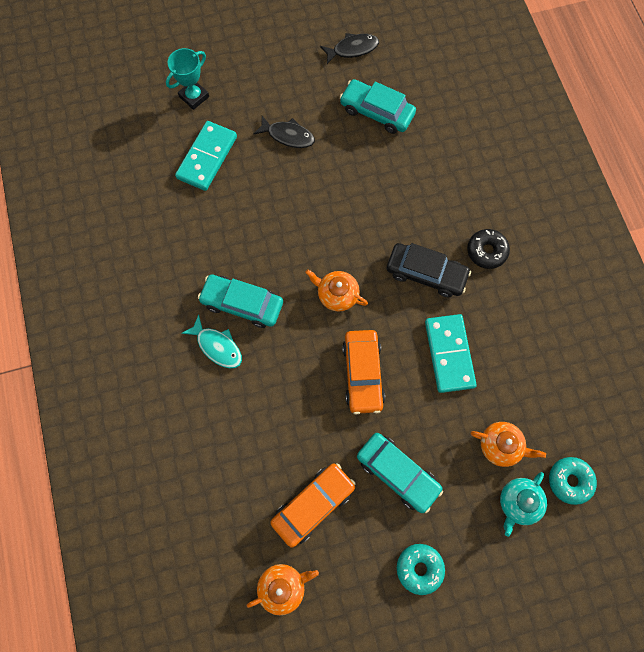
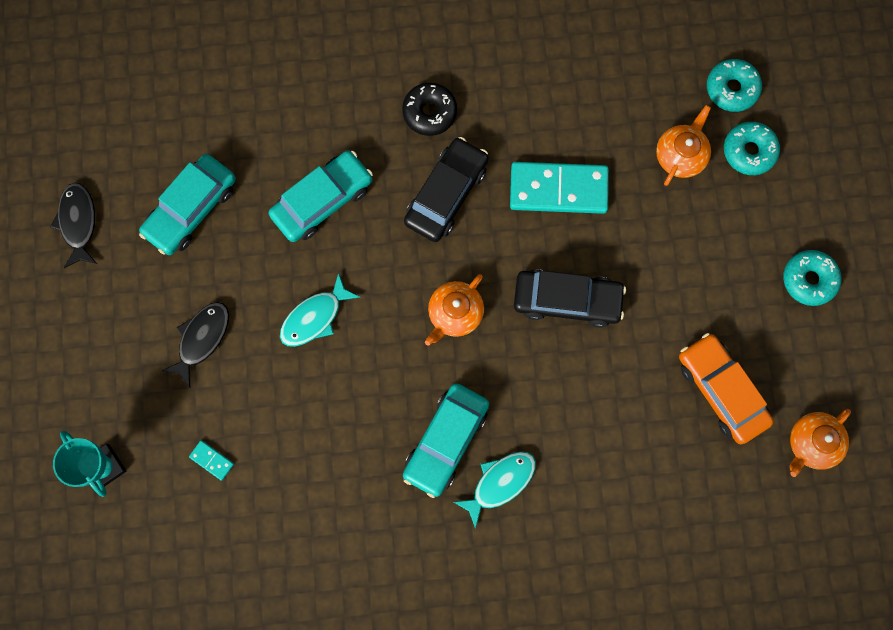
camera: 80 degrees left, 5 degrees up
(207, 157) = (212, 460): turquoise domino -> turquoise domino, size x0.41
(282, 587) = (812, 443): orange teapot -> orange teapot turned 120 degrees counterclockwise
(316, 202) = (314, 317): none -> turquoise fish
(362, 374) = (567, 300): orange car -> black car
(397, 473) = (697, 282): turquoise car -> turquoise car (322, 200)
(518, 502) = (749, 151): turquoise teapot -> turquoise donut

